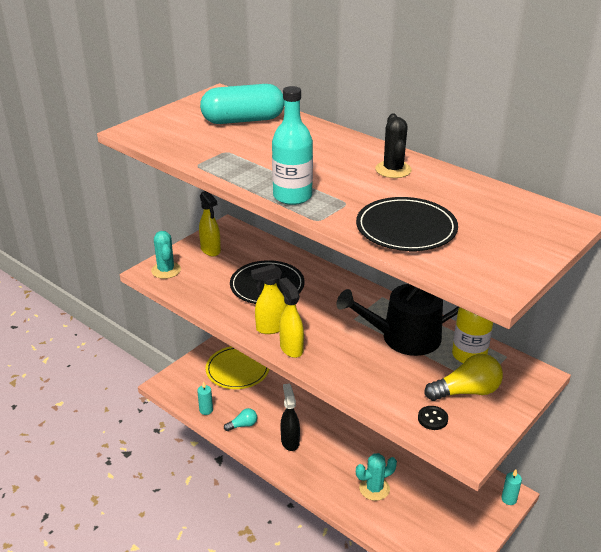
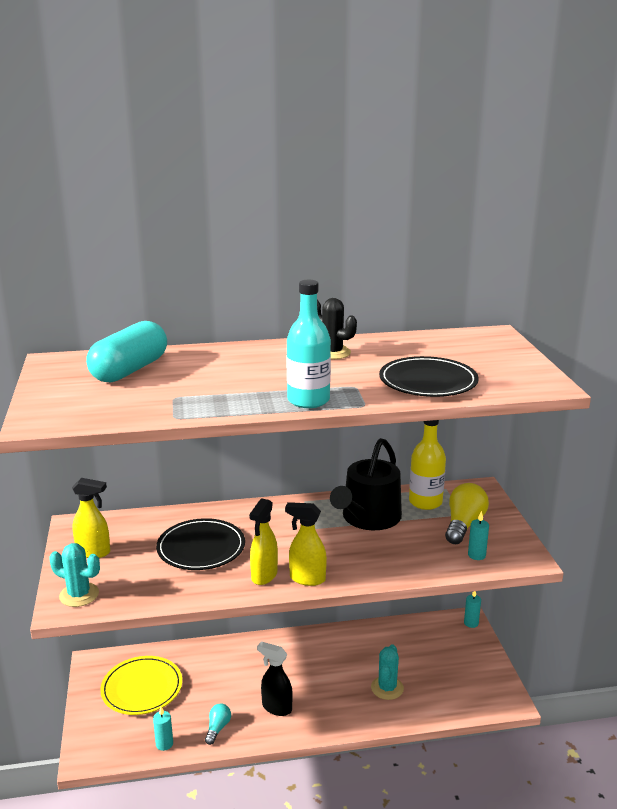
camera: 50 degrees left, 10 degrees down
(432, 419) = (476, 555): black button -> turquoise candle

